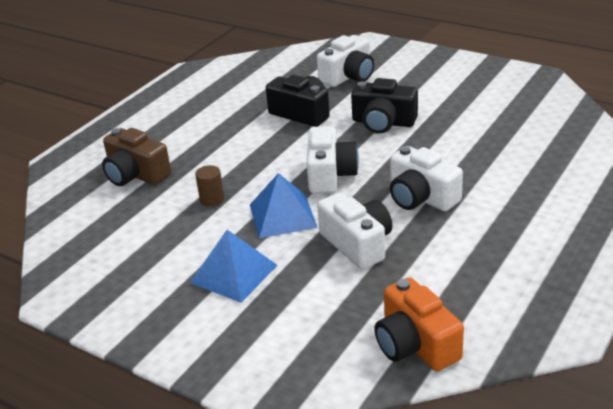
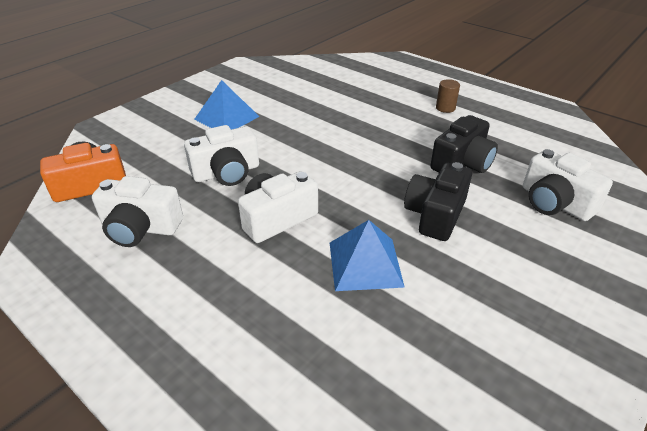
camera: 95 degrees right, 5 degrees up
(136, 174) = (372, 84): brown camera -> none
(212, 199) = (324, 112): brown cylinder -> brown cylinder (445, 108)
(282, 215) = (286, 141): blue pyramid -> blue pyramid (365, 264)
(330, 174) = (339, 169): white camera -> white camera (140, 228)

